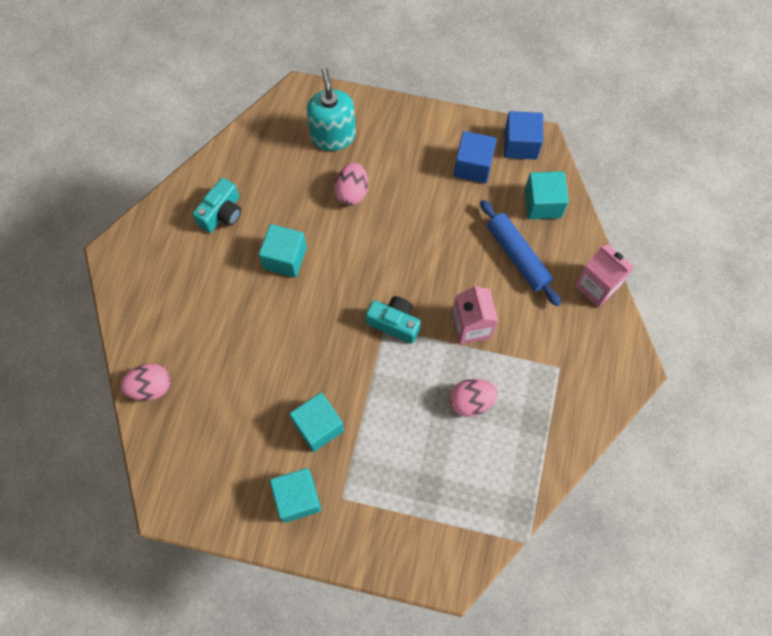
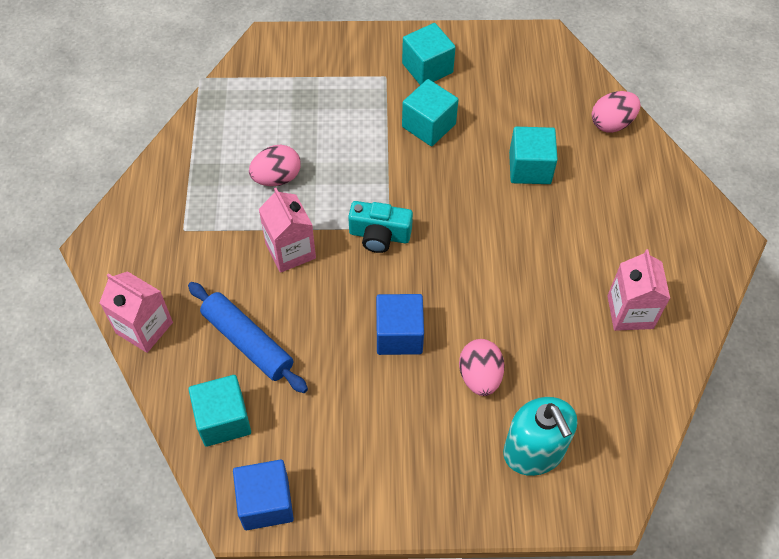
camera: 165 degrees right, 10 degrees down
(222, 213) = (630, 312): turquoise camera -> pink carton
(285, 258) = (530, 277): turquoise cube -> turquoise cube (530, 168)
(473, 166) = (328, 452): blue cube -> blue cube (399, 335)

